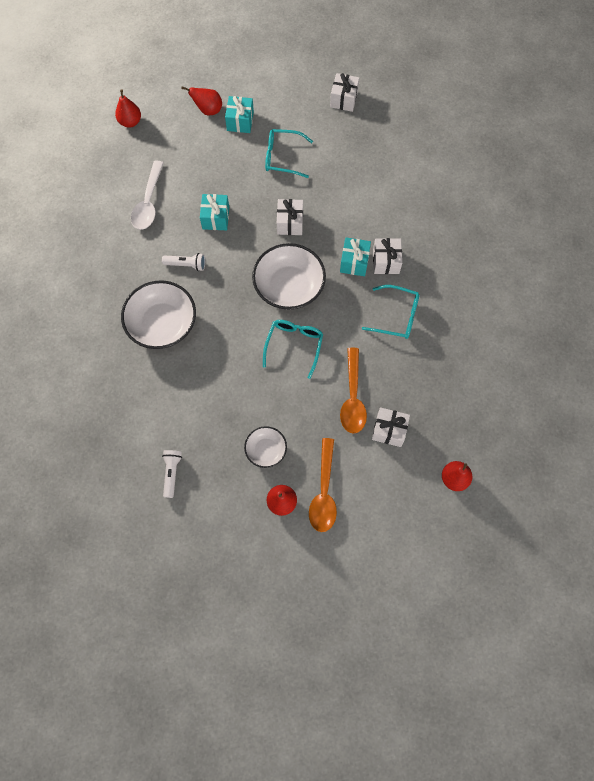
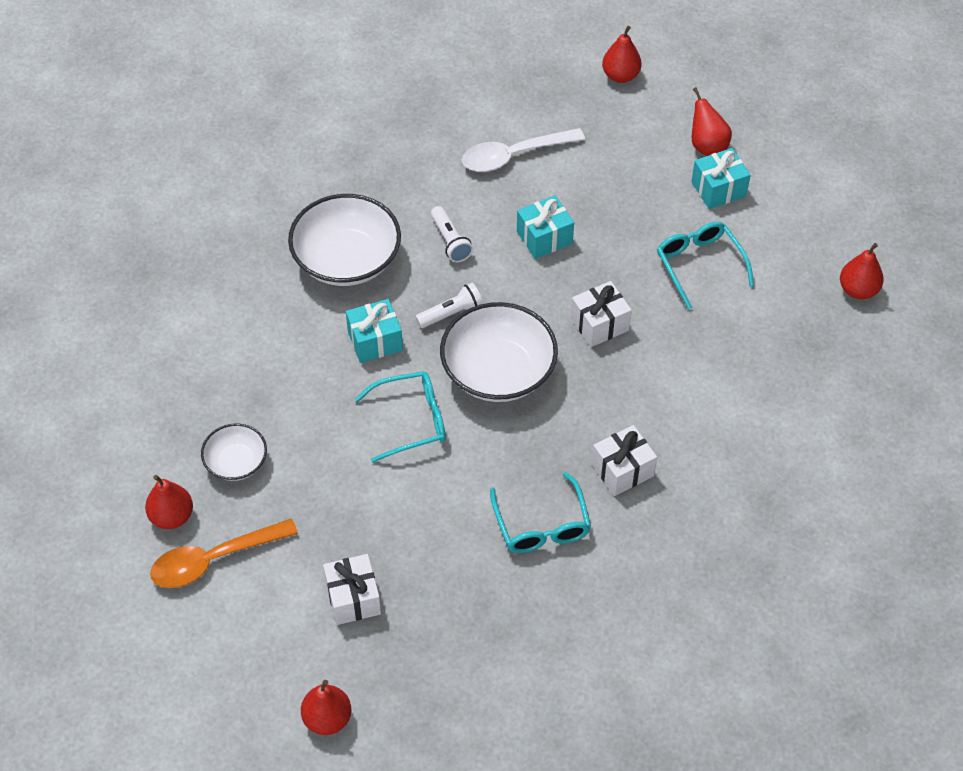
camera: 60 degrees right, 15 degrees down
(172, 473) = (145, 374): white flashlight -> white flashlight (451, 313)
(344, 99) = (858, 290): white gift -> red pear
(353, 398) = (376, 529): orange spoon -> none
(354, 262) = (593, 431): turquoise gift -> turquoise gift (375, 341)

